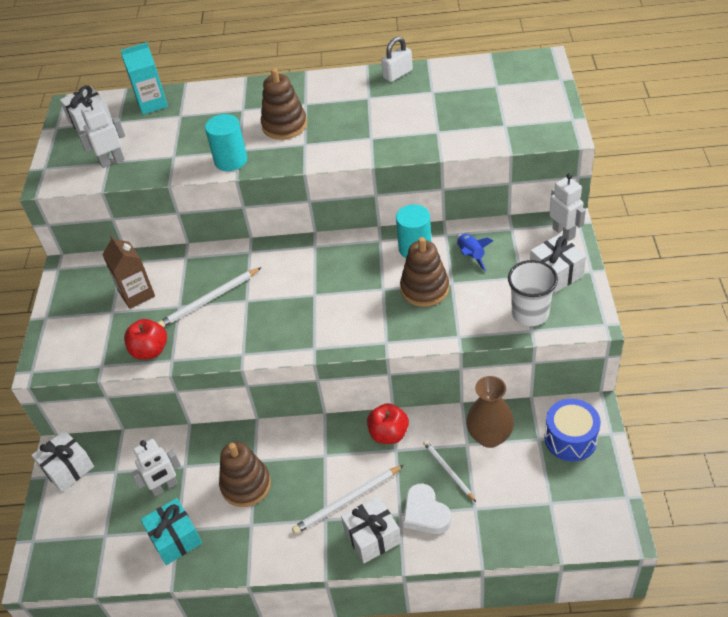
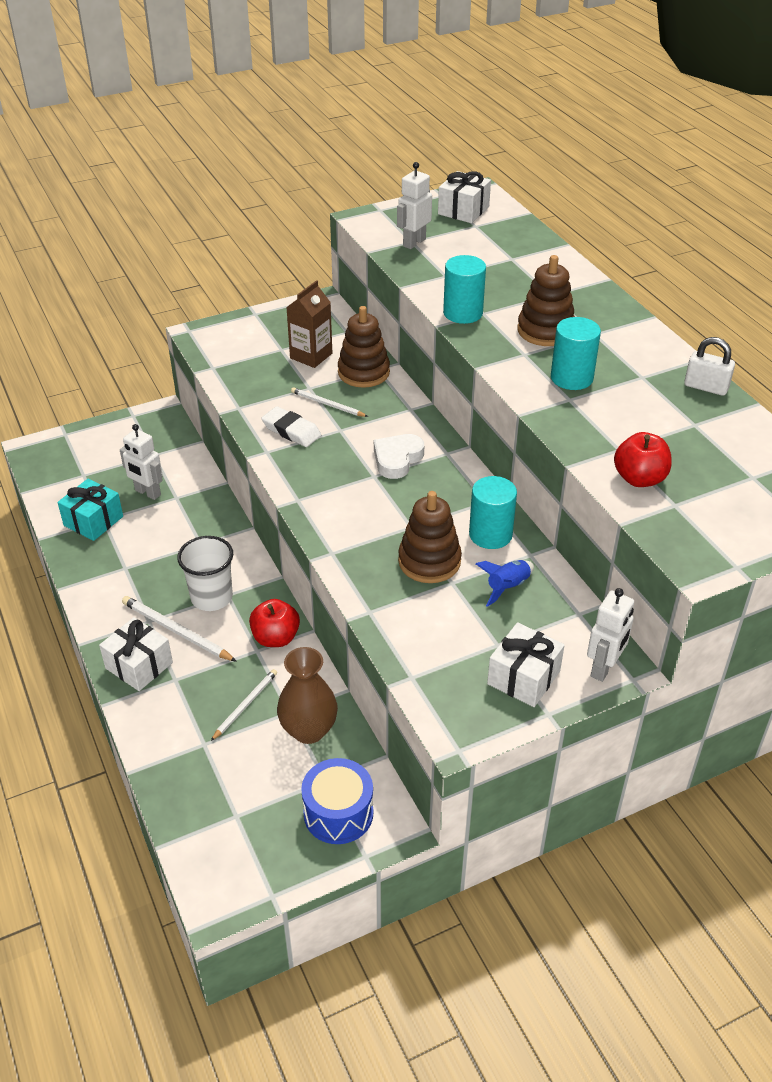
camera: 60 degrees right, 5 degrees down
(68, 468) = (146, 424): white gift -> none
(112, 161) = (414, 242): white robot -> white robot turned 90 degrees counterclockwise
(150, 351) = (243, 390): red apple -> red apple (639, 478)
(152, 104) = (517, 236): turquoise carton -> none
(209, 300) = (327, 404): white pencil -> white pencil, size x0.66
(227, 331) = (291, 431): none -> white eraser
(246, 485) = (169, 548): brown stacking toy -> brown stacking toy (363, 372)
(348, 129) = (571, 378): none -> turquoise cylinder
(425, 513) = (183, 701): white heart -> white heart (397, 459)
(530, 313) = (439, 668): white cup -> white cup (211, 597)

